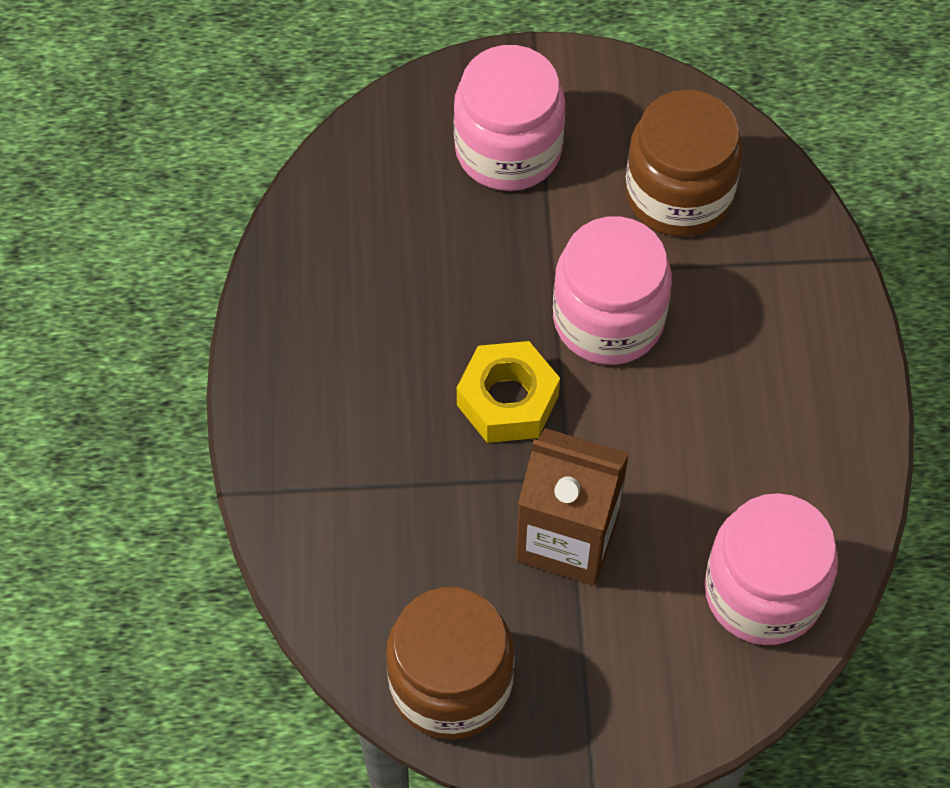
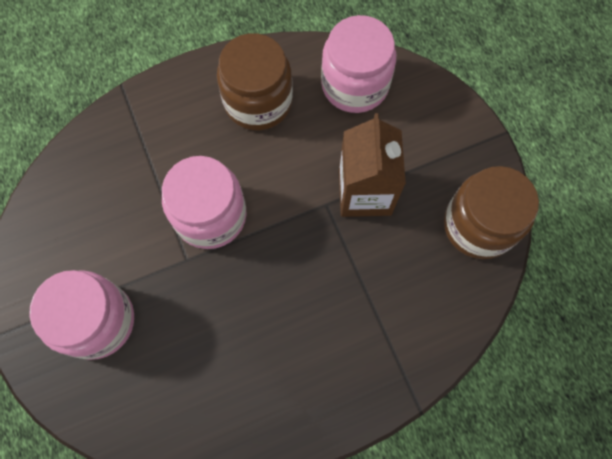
camera: 110 degrees left, 10 degrees up
(507, 400) = (288, 256): yellow nut -> none
(678, 194) = (104, 202): brown jar -> brown jar (258, 101)

